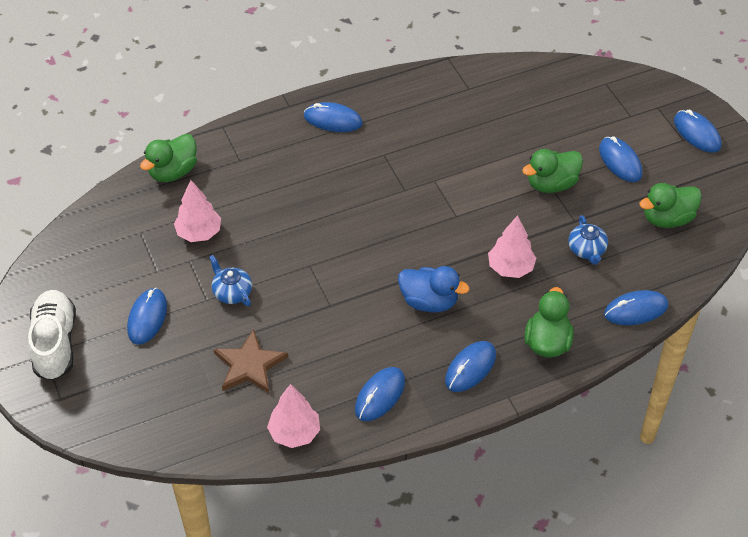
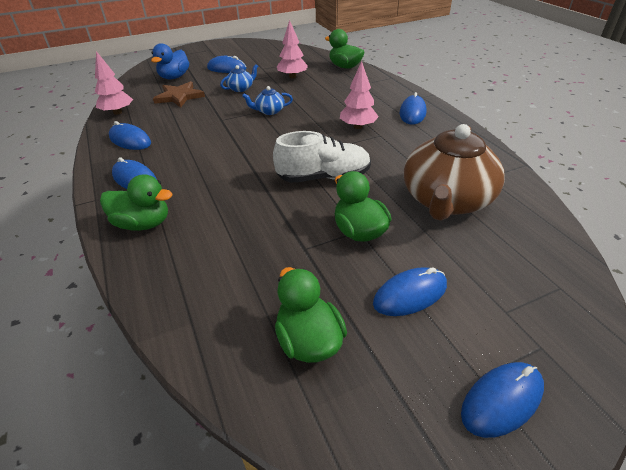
camera: 90 degrees right, 10 degrees down
(55, 344) = (216, 51): white shoe -> white shoe (323, 177)
(429, 302) = (213, 159): blue duck -> blue duck (174, 77)
(505, 122) = (446, 200): none -> brown teapot
(510, 268) = (242, 202): pink tree -> pink tree (358, 127)
(586, 250) = (259, 256): blue teapot -> blue teapot (269, 111)
(635, 310) = (161, 295): blue mouse -> none

